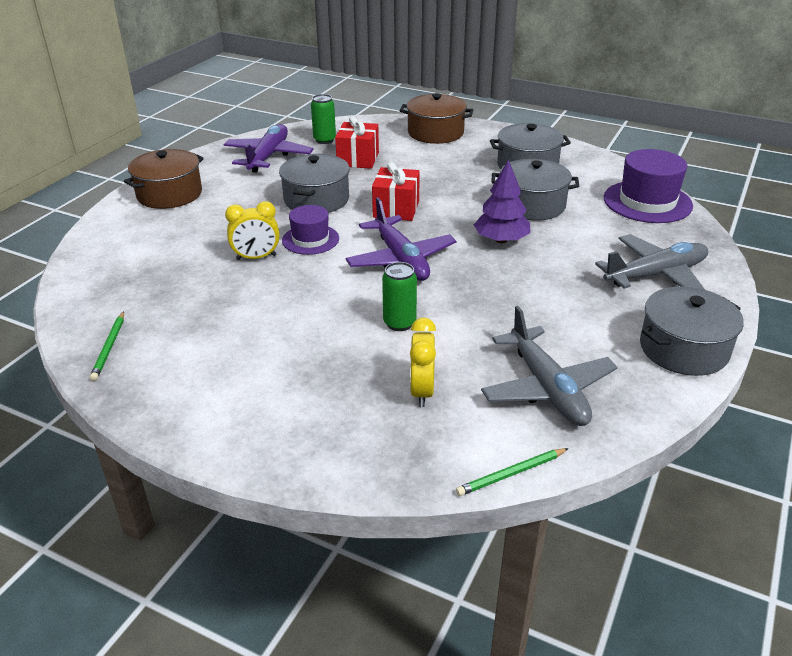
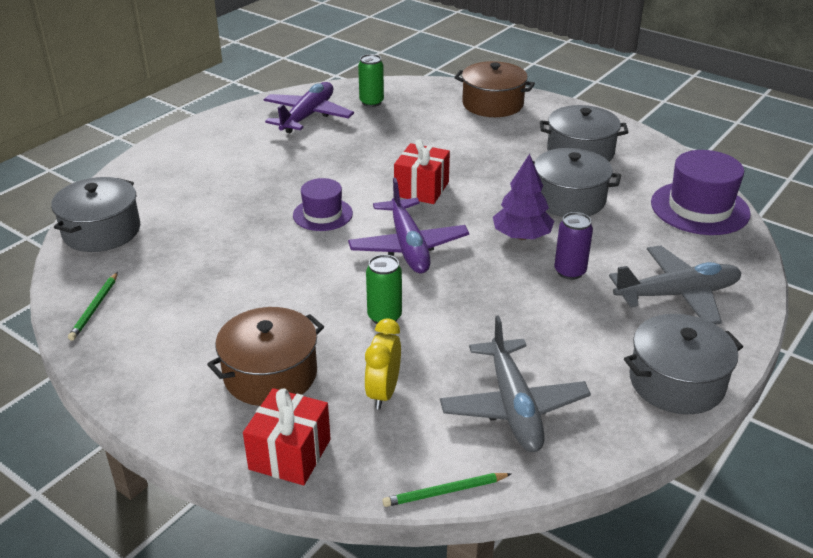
camera: 10 degrees right, 0 degrees up
(169, 194) = (196, 149): brown pot -> brown pot (270, 374)
(256, 257) = (262, 228): yellow clock -> none
(316, 199) = (342, 170): grey pot -> grey pot (101, 231)
(358, 159) = (399, 128): red gift -> red gift (290, 454)
(555, 266) = (570, 272): none -> purple can

